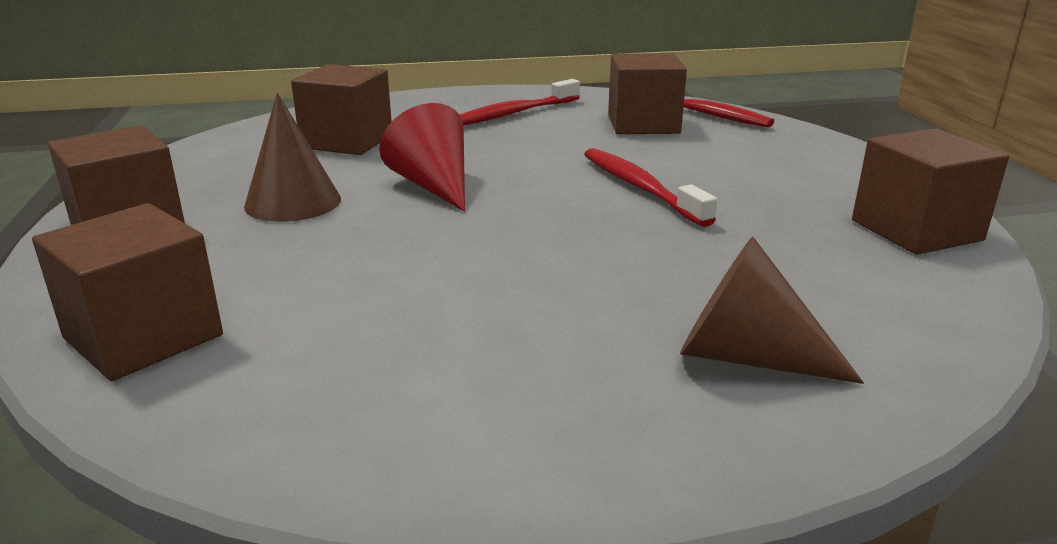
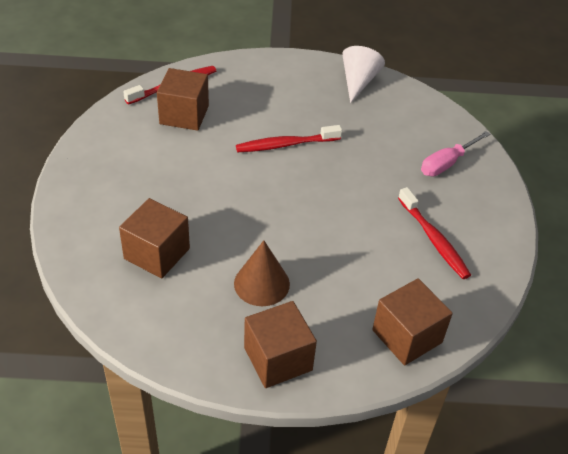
camera: 80 degrees left, 20 degrees up
(434, 186) = (256, 221): red cone -> none
(513, 114) = (133, 165): red toothbrush -> red toothbrush (434, 239)
(746, 357) = (447, 163): brown cone -> pink screwdriver
(916, 230) = (358, 82): brown cube -> white cone

